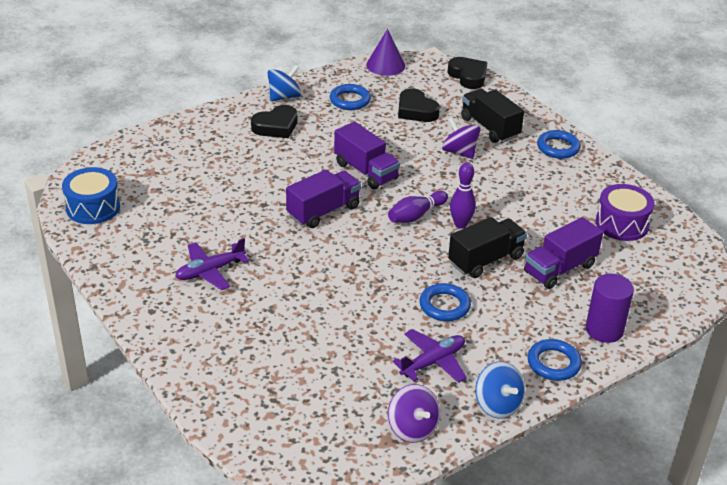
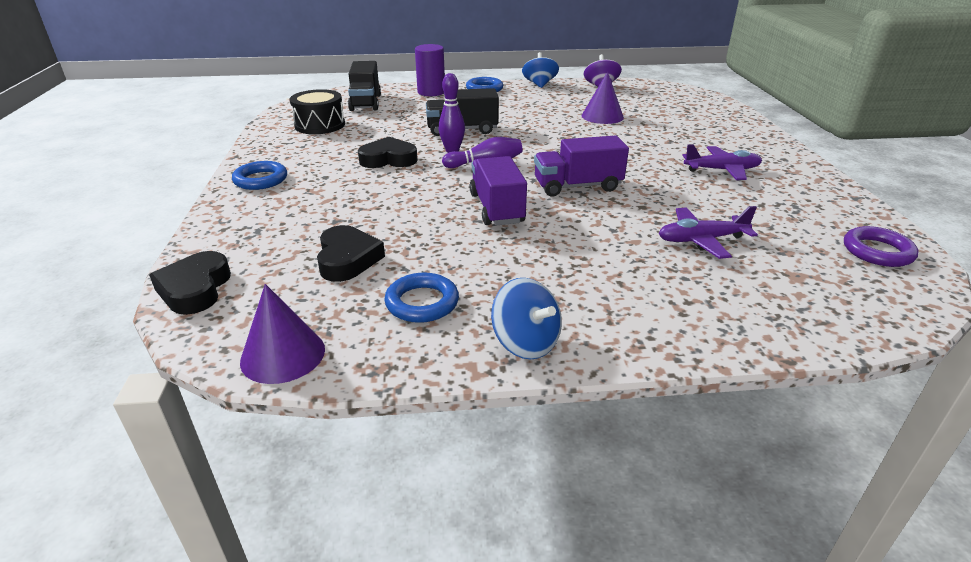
camera: 150 degrees left, 5 degrees down
(93, 207) = (877, 251): blue drum -> purple ring
(276, 126) = (574, 292): black heart -> black heart (388, 159)
(284, 97) = (526, 342): blue spinning top -> blue spinning top turned 120 degrees counterclockwise
(365, 339) = (602, 116): none -> purple cone
(433, 362) = (563, 101): purple plane -> purple plane (701, 240)
(444, 306) = (526, 118): blue ring -> none
(459, 152) = (367, 200): purple spinning top -> none
(490, 128) = (292, 215): black truck -> black truck (365, 102)
(559, 269) = (413, 116): purple truck -> none
(622, 224) = (320, 125): purple drum -> black drum

